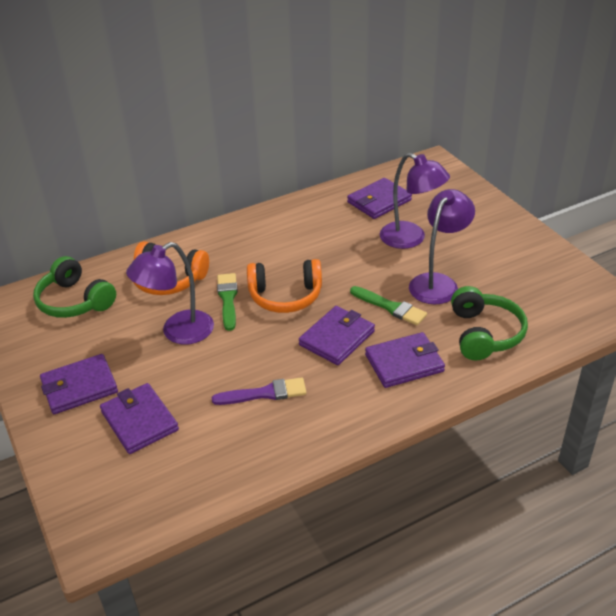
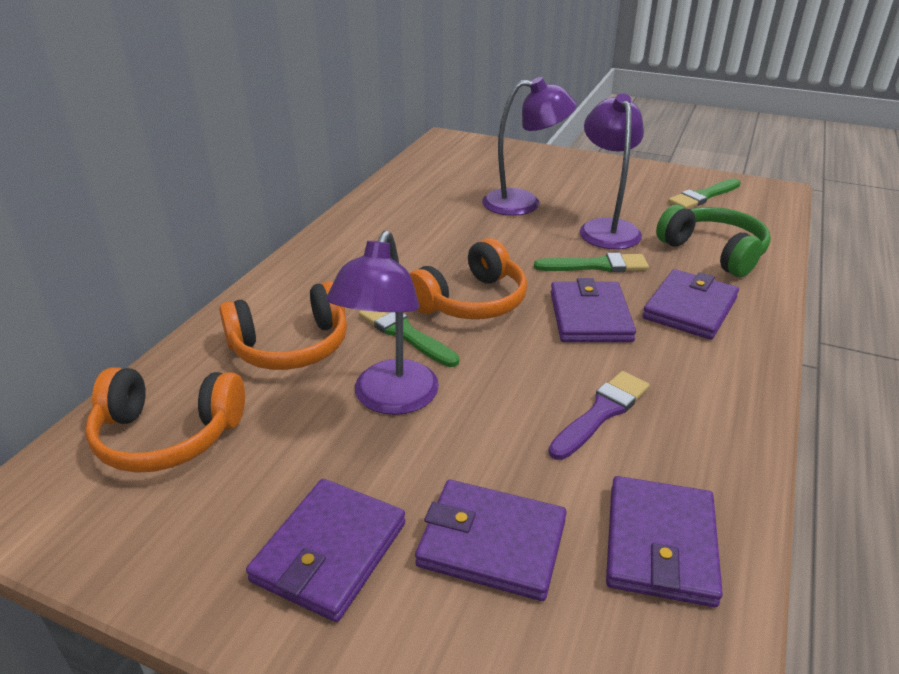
camera: 40 degrees left, 5 degrees down
(75, 301) = (167, 435): green headphones -> orange headphones
(379, 201) = (443, 184): purple wallet -> purple wallet (660, 544)
(551, 288) = (703, 196): none -> green brush

